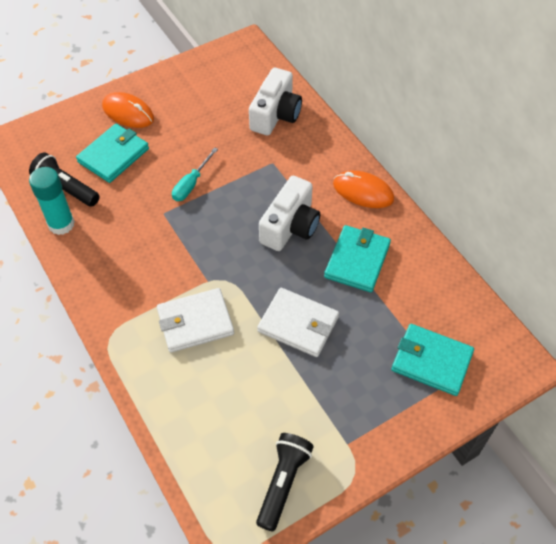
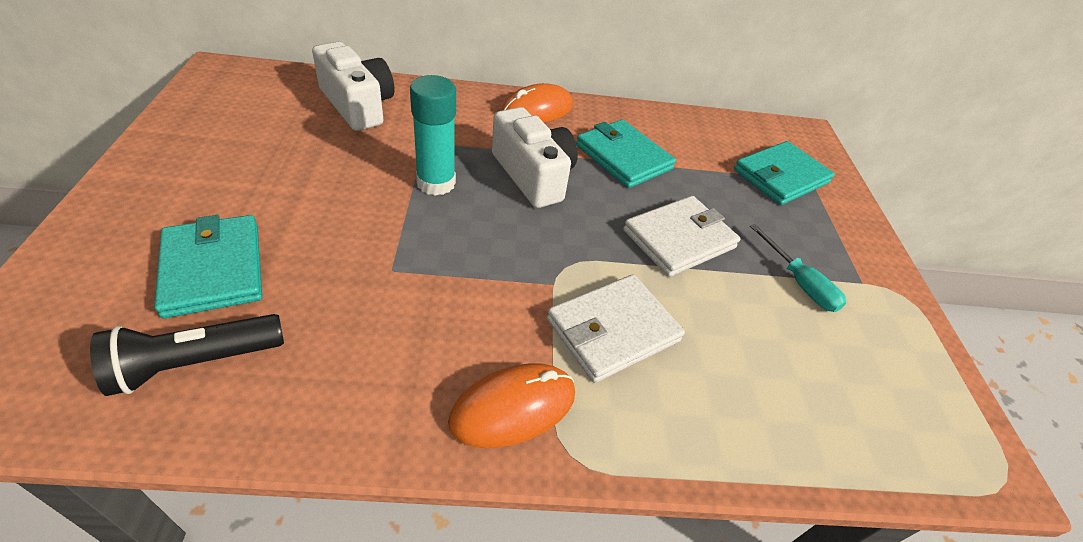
camera: 65 degrees left, 10 degrees down
(61, 224) = (265, 409): turquoise glue stick -> turquoise glue stick (436, 183)
(128, 112) = (156, 213): orange mouse -> orange mouse (513, 407)
(191, 184) = (374, 218): turquoise screwdriver -> turquoise screwdriver (799, 283)
(195, 322) = (612, 330): white wallet -> white wallet turned 45 degrees clockwise
(283, 483) = (906, 366): black flashlight -> none

